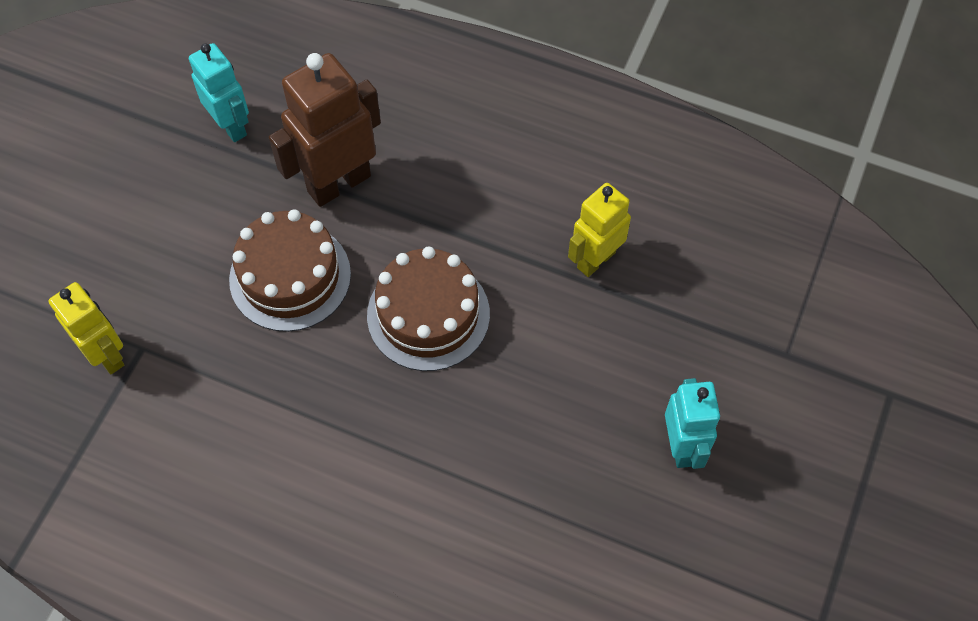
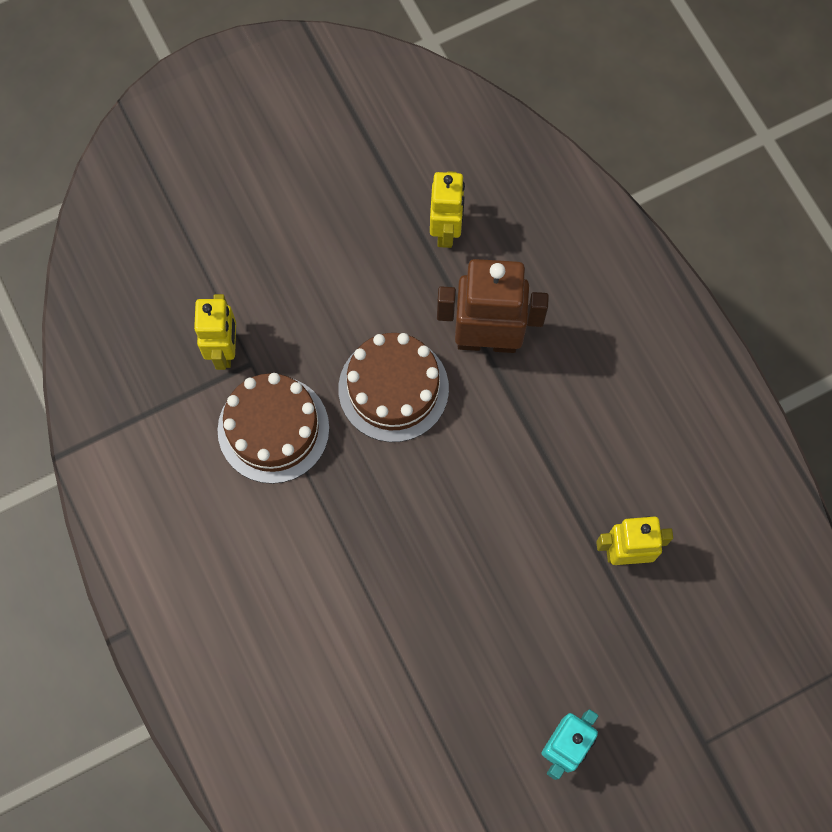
camera: 40 degrees right, 10 degrees up
(231, 126) = (446, 231): turquoise robot -> yellow robot
(428, 314) = (467, 497): brown cake -> brown cake (273, 429)

